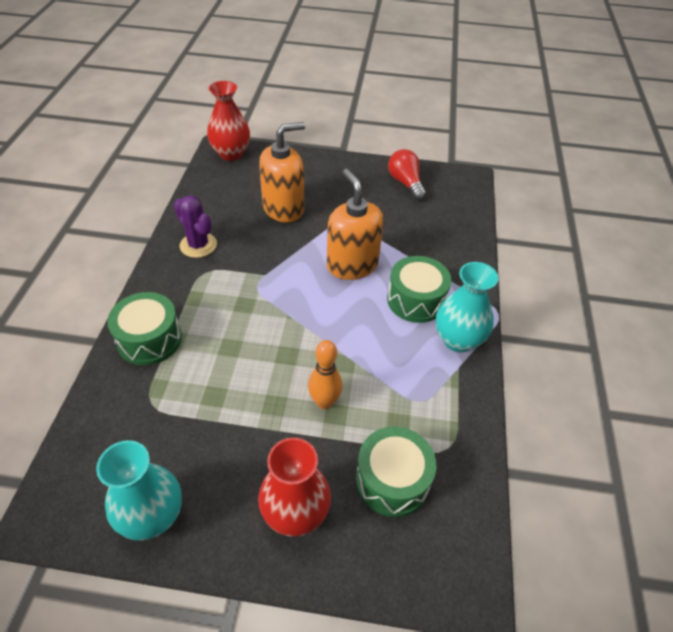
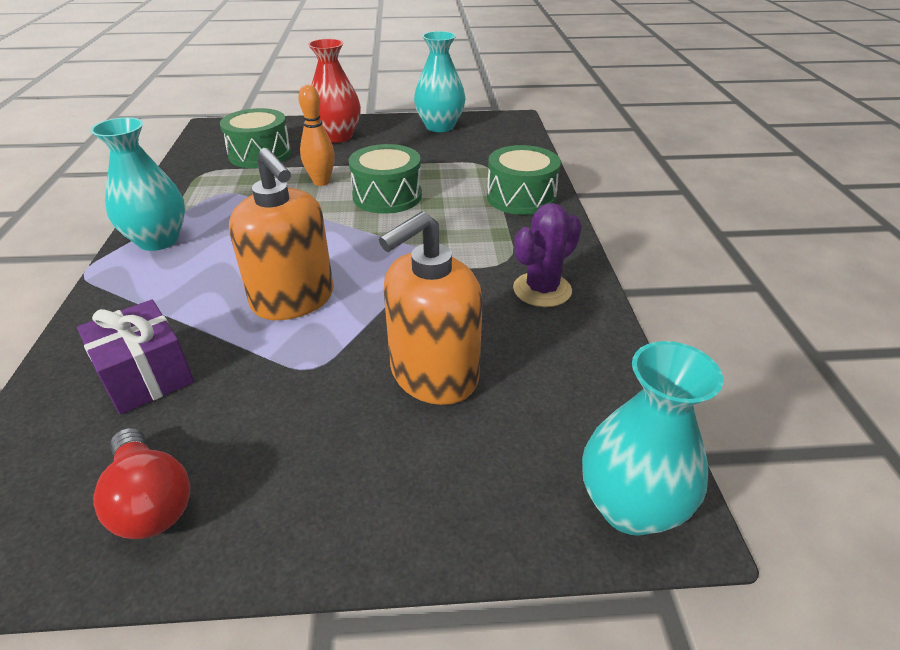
camera: 170 degrees right, 10 degrees down
(198, 245) = (542, 290): purple cactus -> purple cactus turned 75 degrees counterclockwise
(231, 153) = (630, 507): red vase -> turquoise vase
(416, 300) = (201, 271): green drum -> green drum (387, 196)
(426, 232) = (146, 376): none -> purple gift

